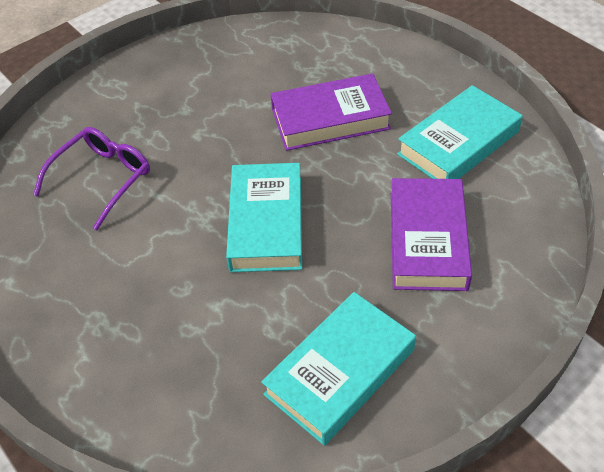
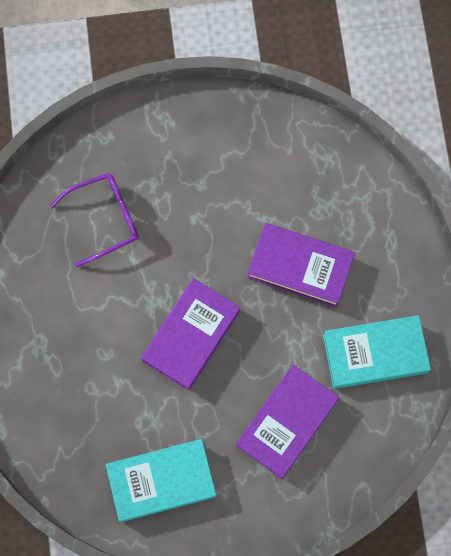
camera: 30 degrees right, 25 degrees up
(266, 223) = (191, 336): turquoise book -> purple book

